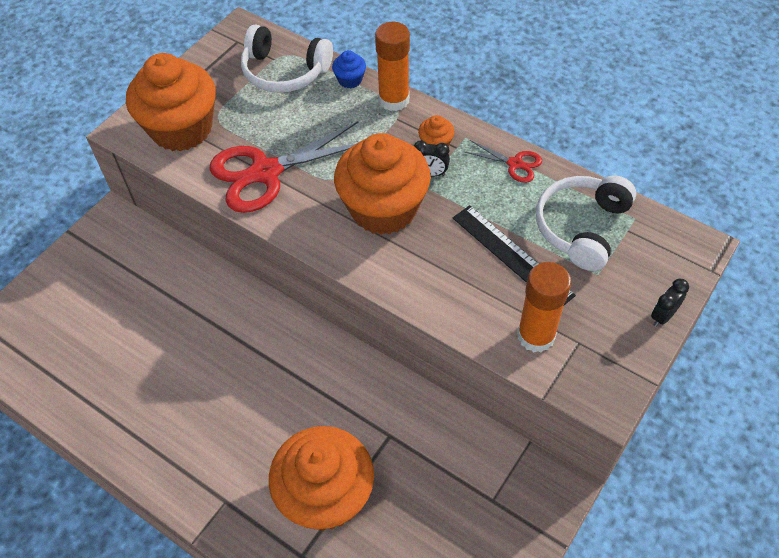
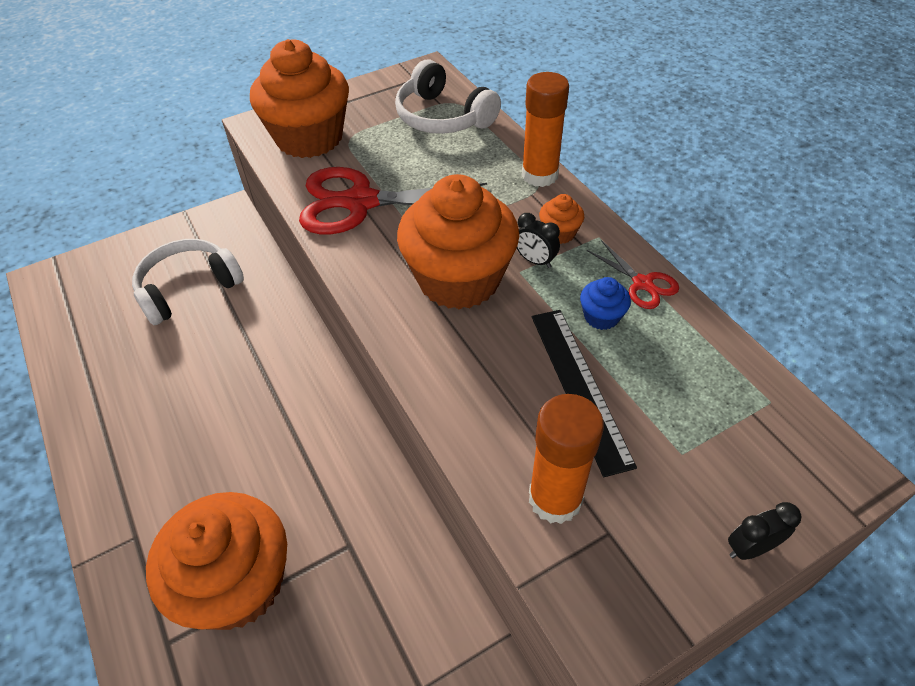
camera: 25 degrees right, 5 degrees down
(350, 80) = (504, 143): blue cupcake -> blue cupcake (601, 317)
(581, 227) = (690, 386): white headphones -> white headphones (188, 288)

